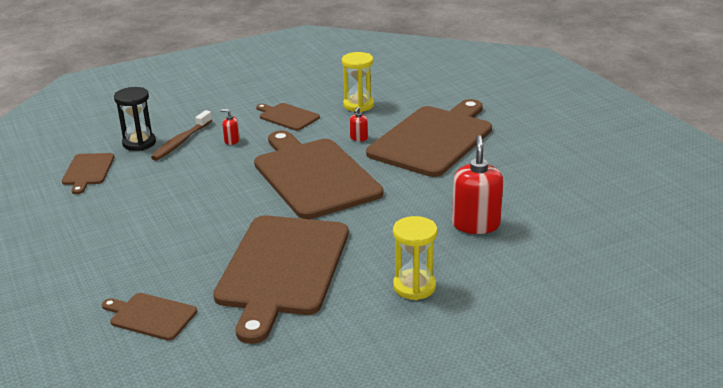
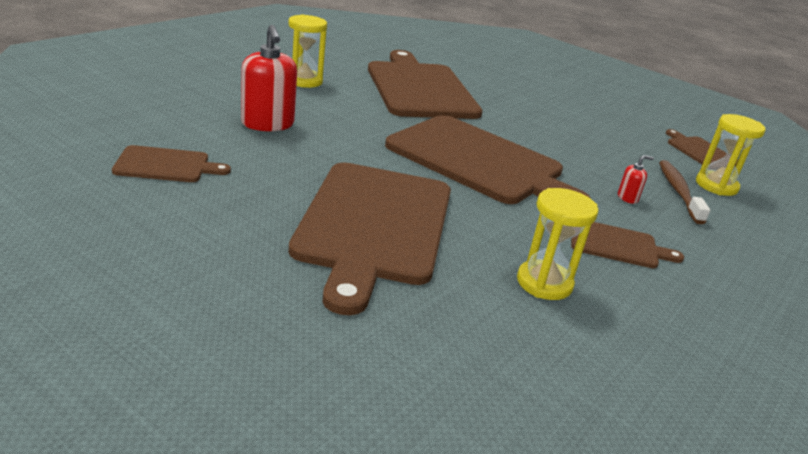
camera: 150 degrees right, 0 degrees up
(139, 143) = (716, 186): black hourglass -> yellow hourglass
(150, 316) = (477, 65): brown cutting board -> brown cutting board (166, 165)
(359, 138) = (480, 217): red soap dispenser -> none

